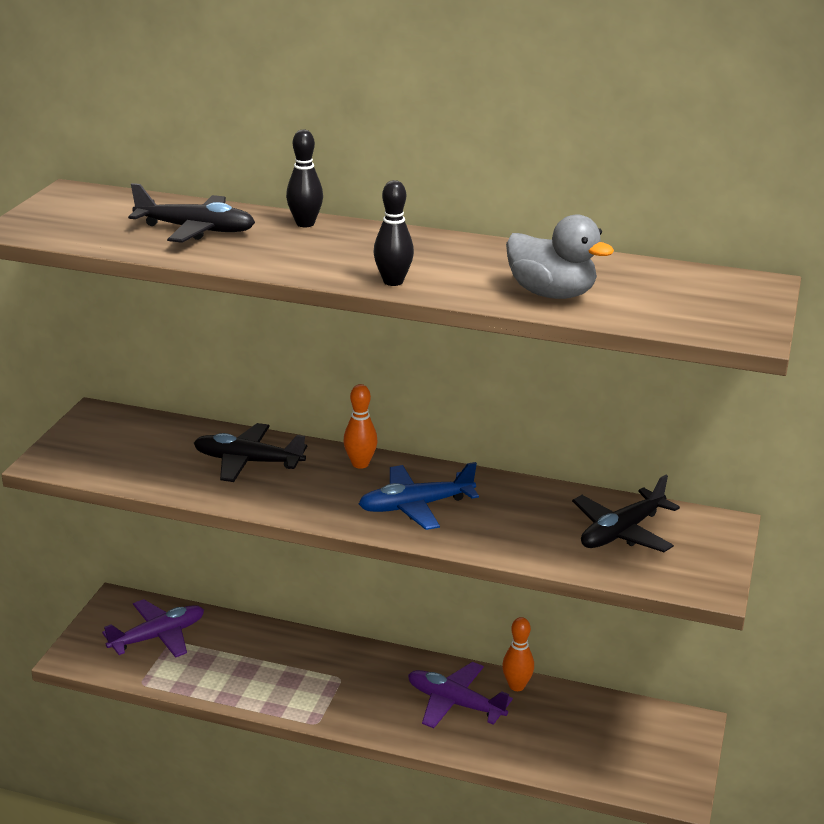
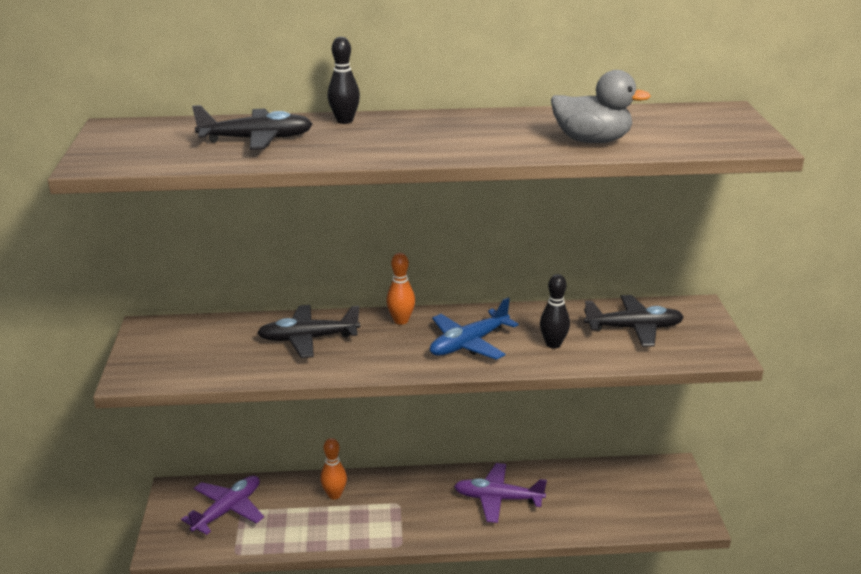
camera: 20 degrees left, 0 degrees up
(393, 282) = (463, 152): black bowling pin -> black bowling pin (553, 344)
(516, 686) = (535, 473): orange bowling pin -> orange bowling pin (334, 495)
(621, 532) = (634, 328): black plane -> black plane turned 120 degrees counterclockwise

